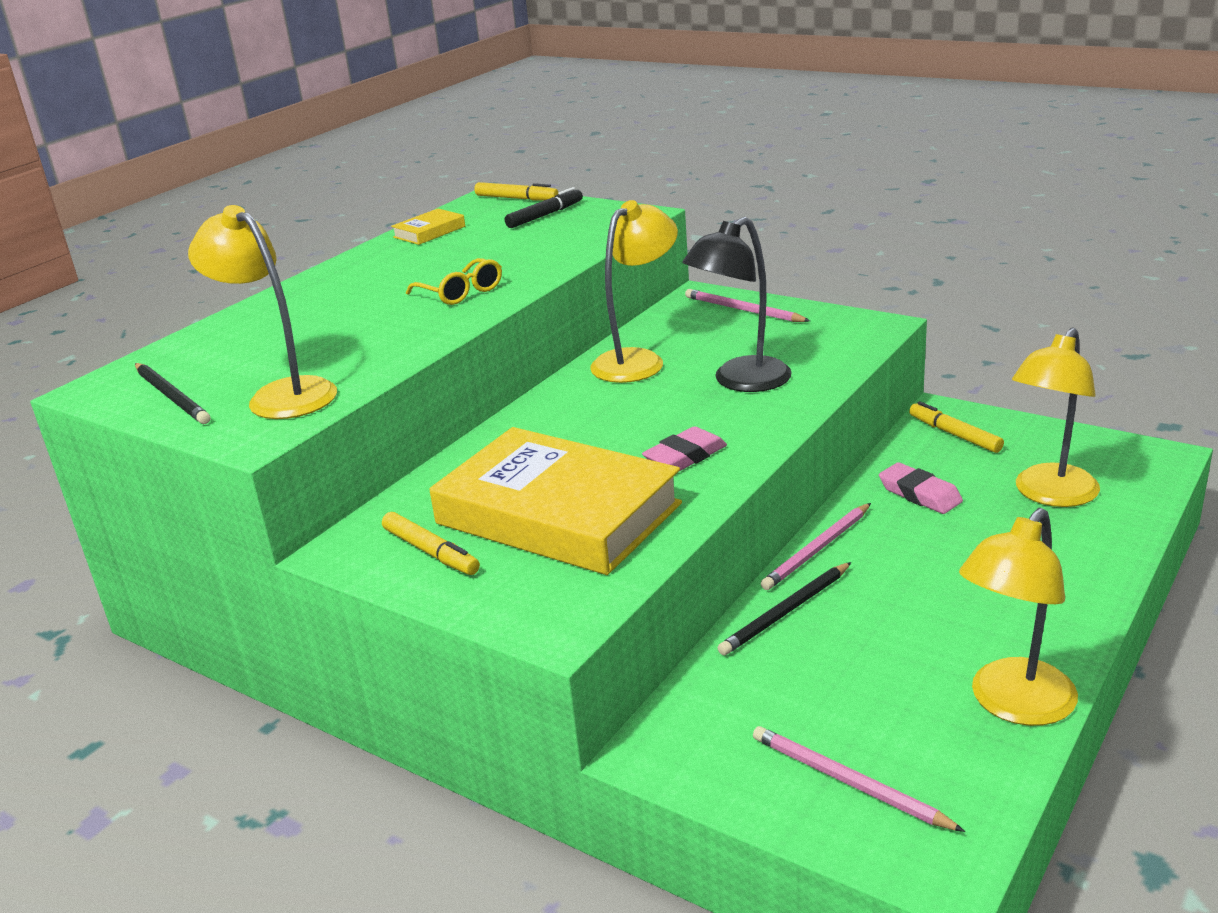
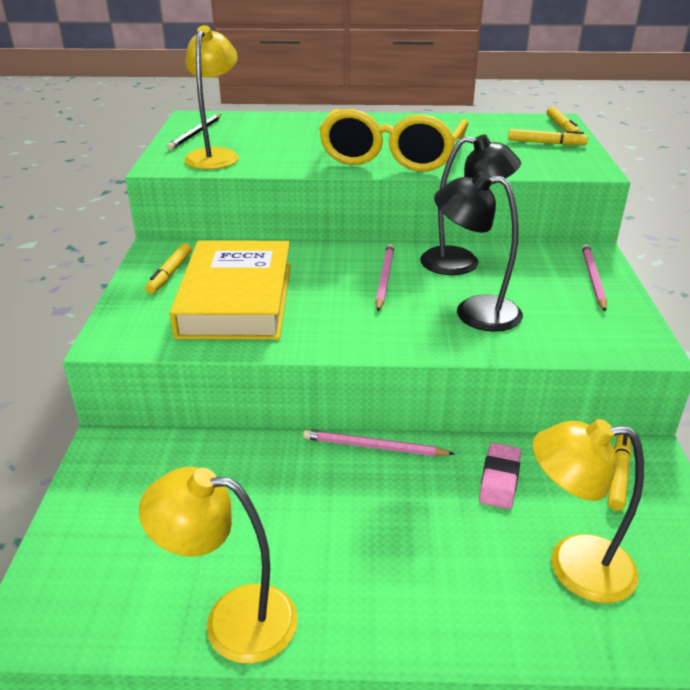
camera: 55 degrees right, 5 degrees up
(429, 232) = (472, 122): yellow book -> none
(461, 293) = (391, 156): yellow glasses -> yellow glasses, size x2.31
(545, 215) = (546, 143): black marker -> yellow marker
(637, 361) = (462, 263): yellow lamp -> black lamp
(685, 456) = (343, 322): pink eraser -> none
(786, 612) = (284, 456): black pencil -> none
(848, 782) = (104, 547): pink pencil -> pink pencil (384, 278)

